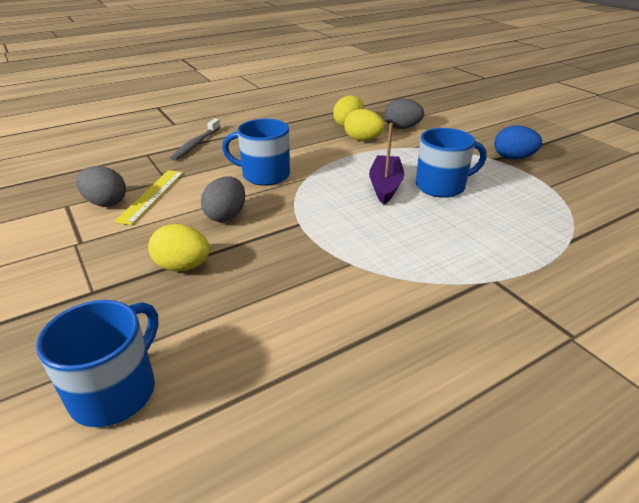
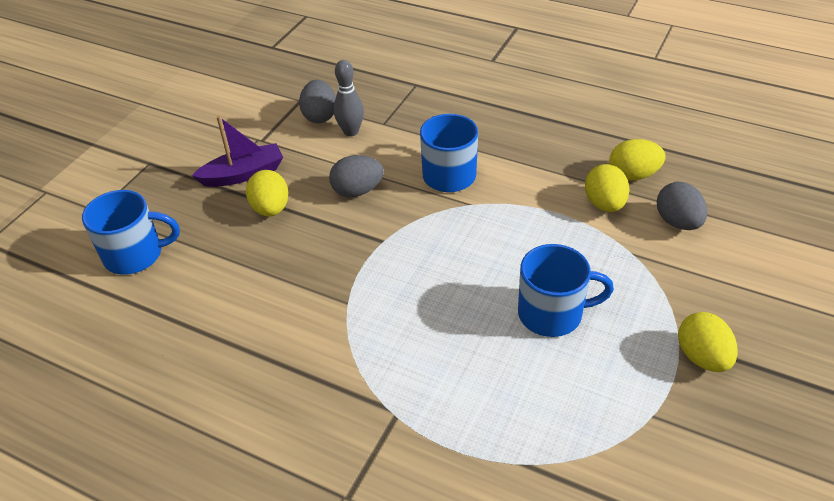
camera: 60 degrees right, 10 degrees up
(151, 195) = (351, 131): yellow ruler -> grey bowling pin
(196, 144) = (464, 99): grey toothbrush -> none
(385, 186) = (509, 268): purple boat -> purple boat (243, 174)
(441, 186) = (552, 314): blue mug -> blue mug turned 45 degrees counterclockwise
(513, 158) = (702, 357): blue egg -> yellow egg

